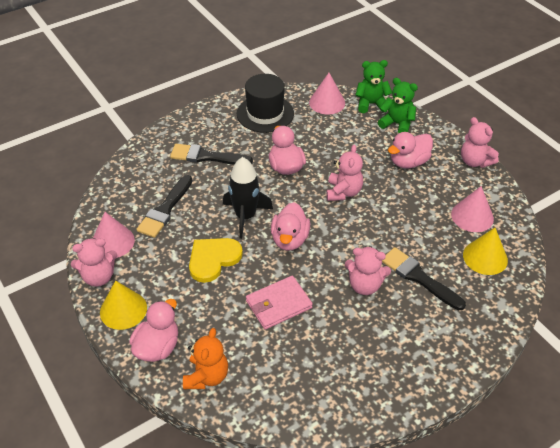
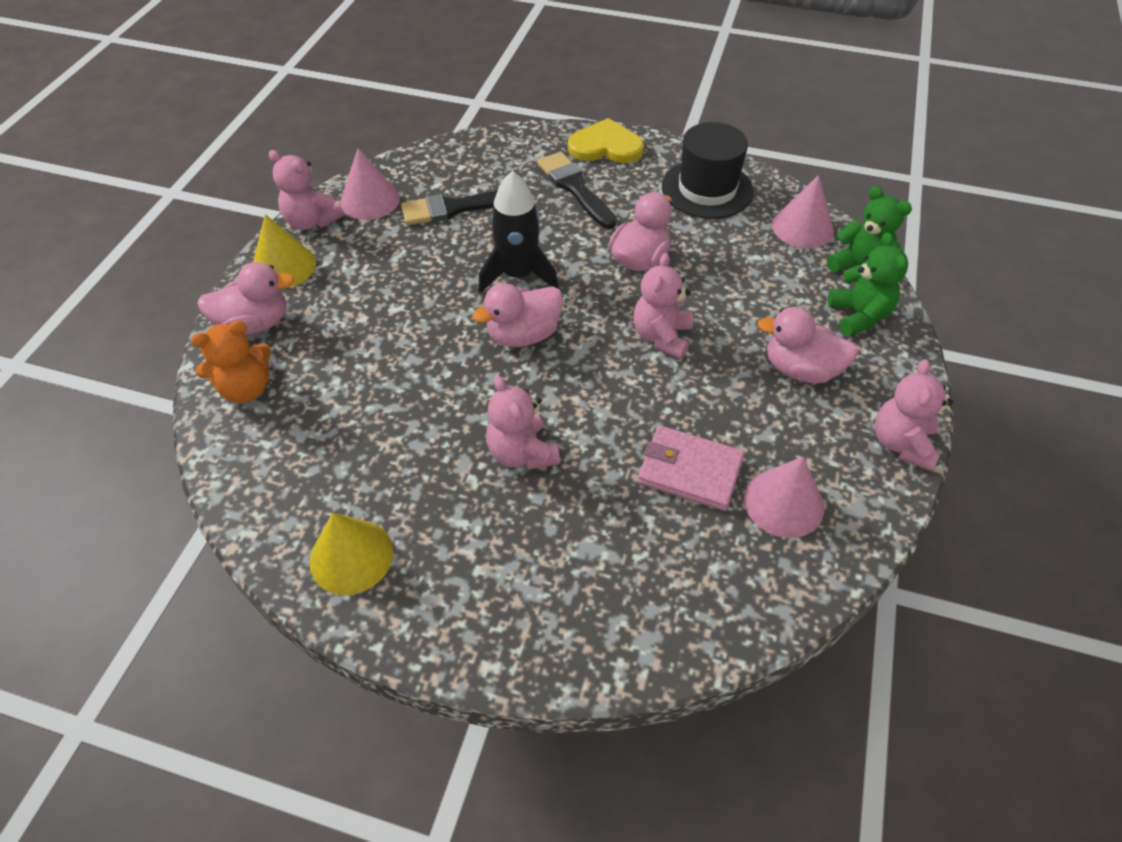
camera: 50 degrees right, 5 degrees up
(213, 259) = (423, 289): yellow heart -> yellow heart (605, 146)
(278, 304) = (408, 387): pink wallet -> pink wallet (689, 471)
(343, 192) = (661, 337): pink teddy bear -> pink teddy bear turned 135 degrees clockwise
(418, 277) = (595, 504): black brush -> none
(485, 257) = (718, 565): yellow cone -> yellow cone (351, 556)

